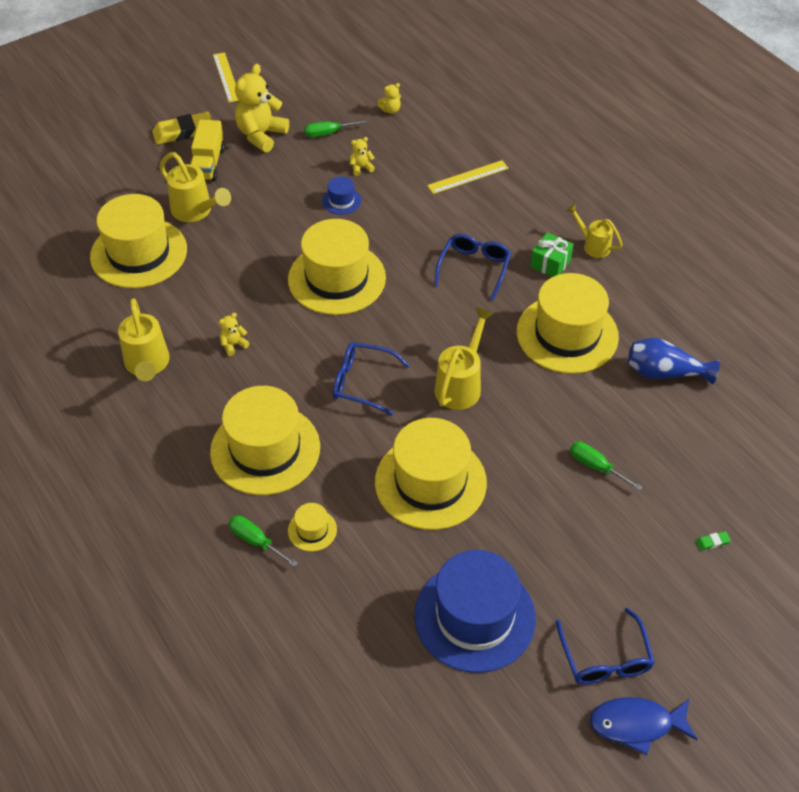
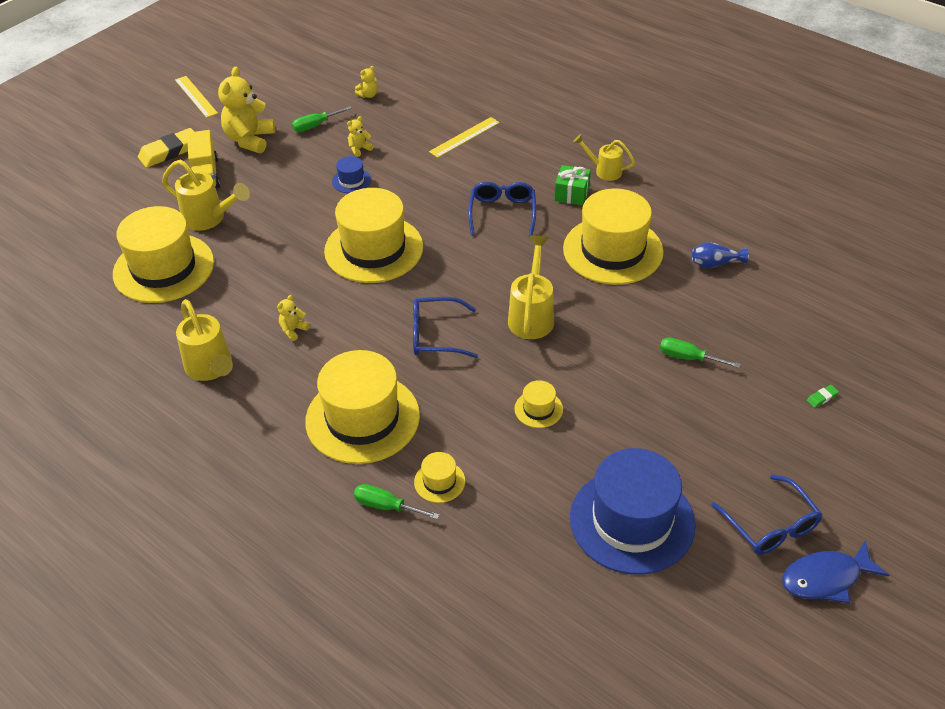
camera: 15 degrees left, 5 degrees down
(430, 482) = (538, 409): yellow hat -> yellow hat, size x0.43
(664, 373) = (715, 263): blue vase -> blue vase, size x0.64

